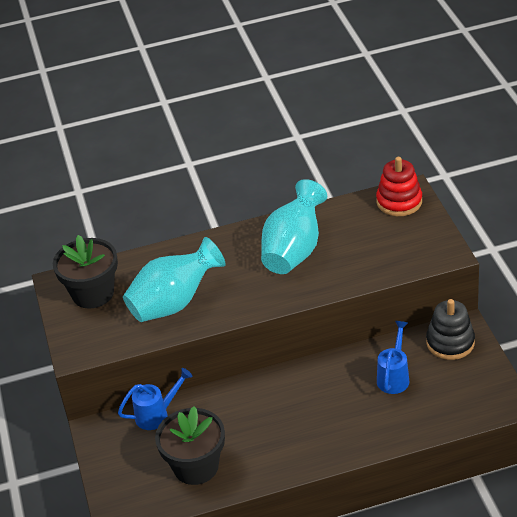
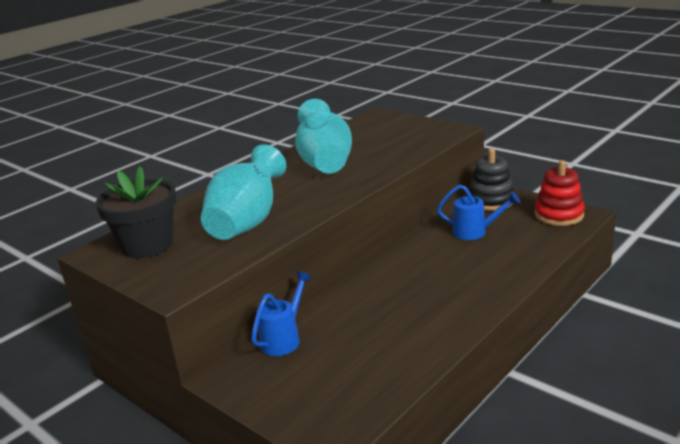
camera: 35 degrees left, 15 degrees down
(196, 466) = (373, 359): black flower pot -> none
(394, 376) = (475, 232): blue watering can -> blue watering can turned 120 degrees clockwise
(399, 202) = (377, 120): red stacking toy -> red stacking toy (559, 215)

